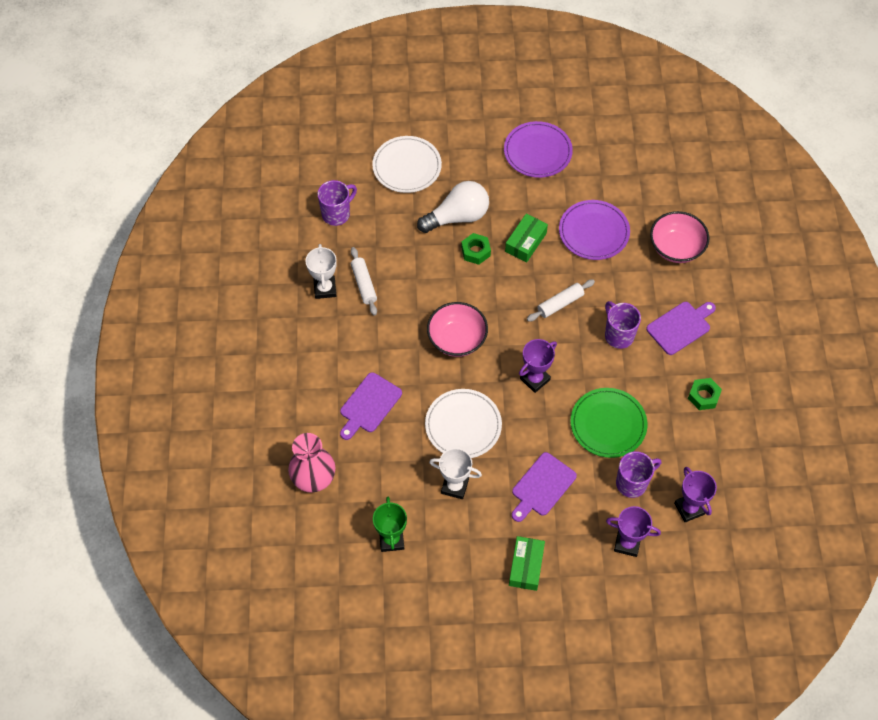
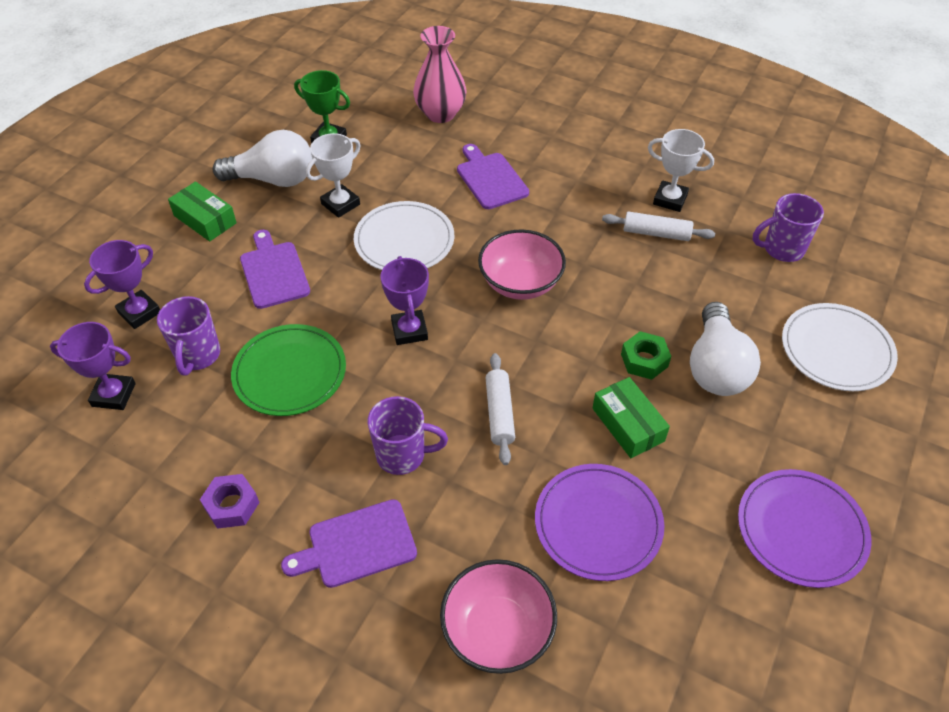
camera: 120 degrees right, 10 degrees down
(337, 214) = (782, 249): purple mug -> purple mug turned 90 degrees clockwise
(458, 549) = (273, 179): none -> white light bulb
(680, 326) = (357, 545): purple cutting board -> purple cutting board turned 75 degrees clockwise
(703, 396) = (232, 505): green nut -> purple nut

